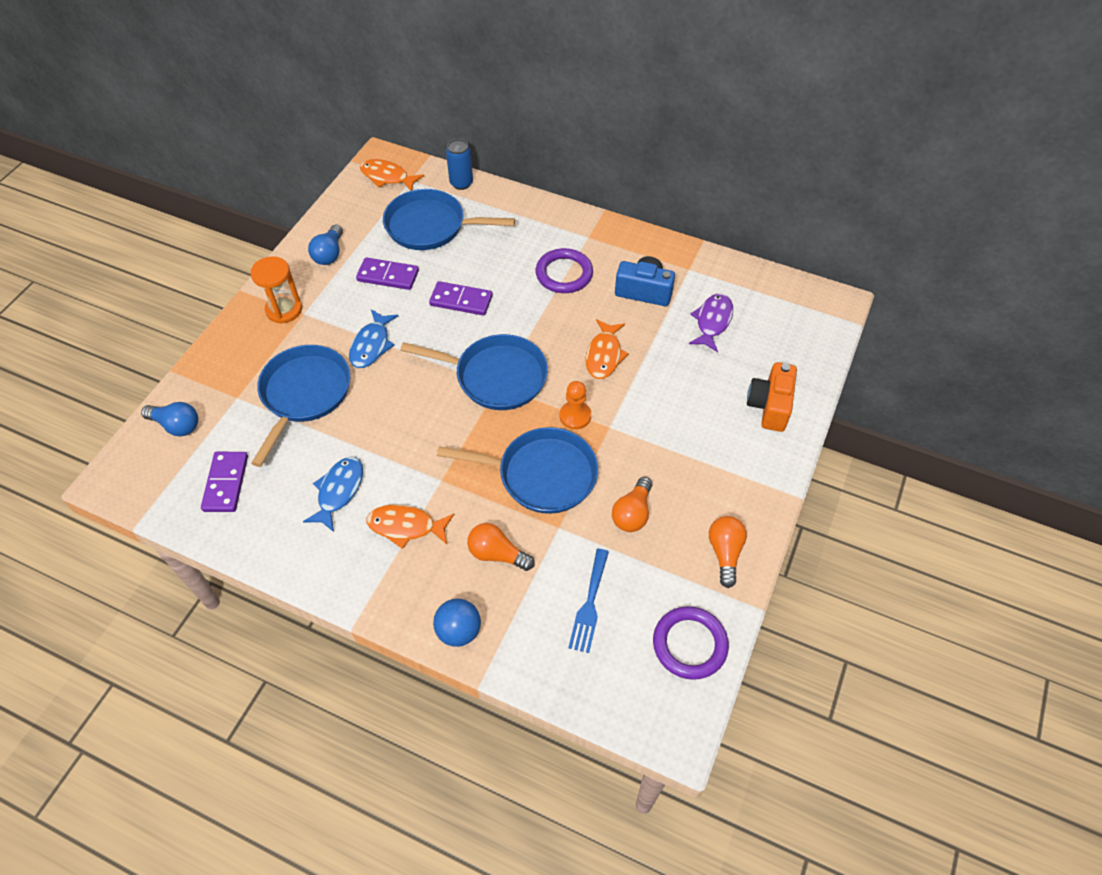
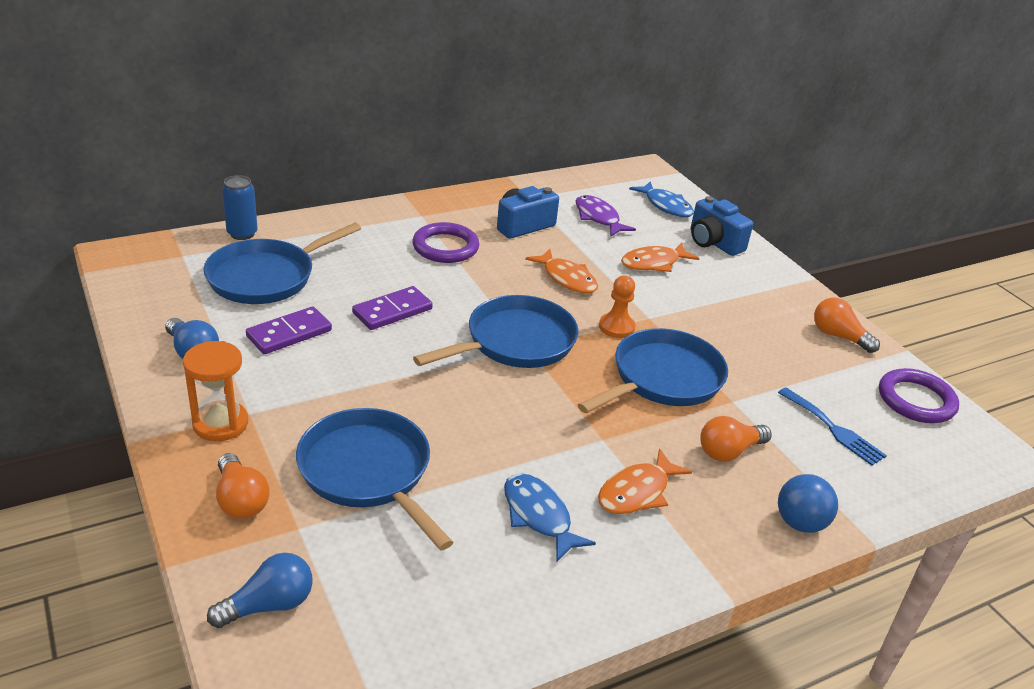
camera: 55 degrees left, 20 degrees down
(226, 483) = (420, 604): purple domino -> none
(371, 345) = (367, 391): blue fish -> blue fish (666, 206)
(387, 177) = (152, 264): orange fish -> orange fish (653, 263)
(632, 513) = (755, 356): orange light bulb -> orange light bulb (241, 500)
(769, 406) = (713, 242): orange camera -> blue camera

